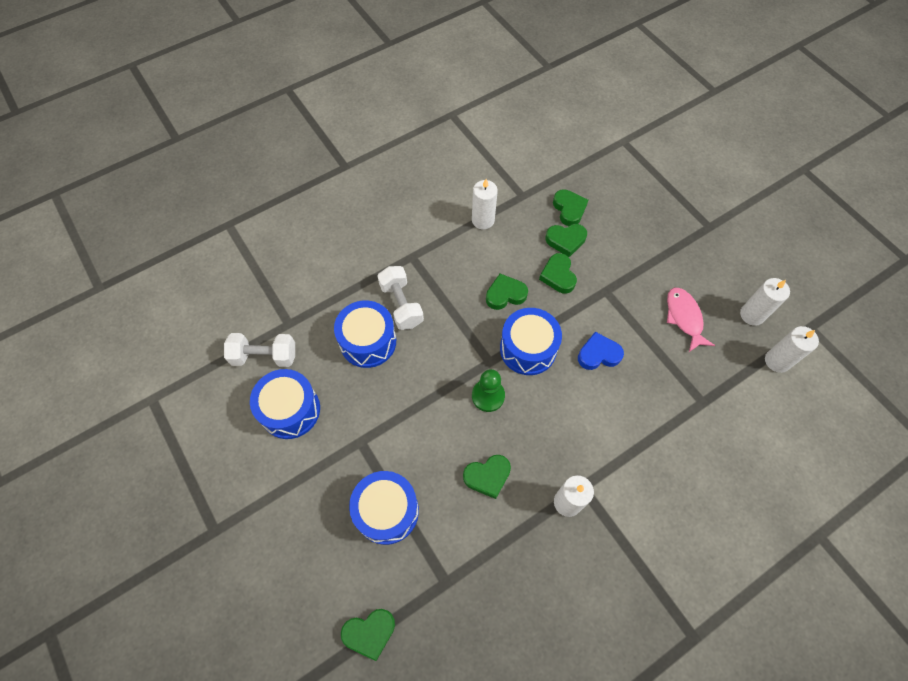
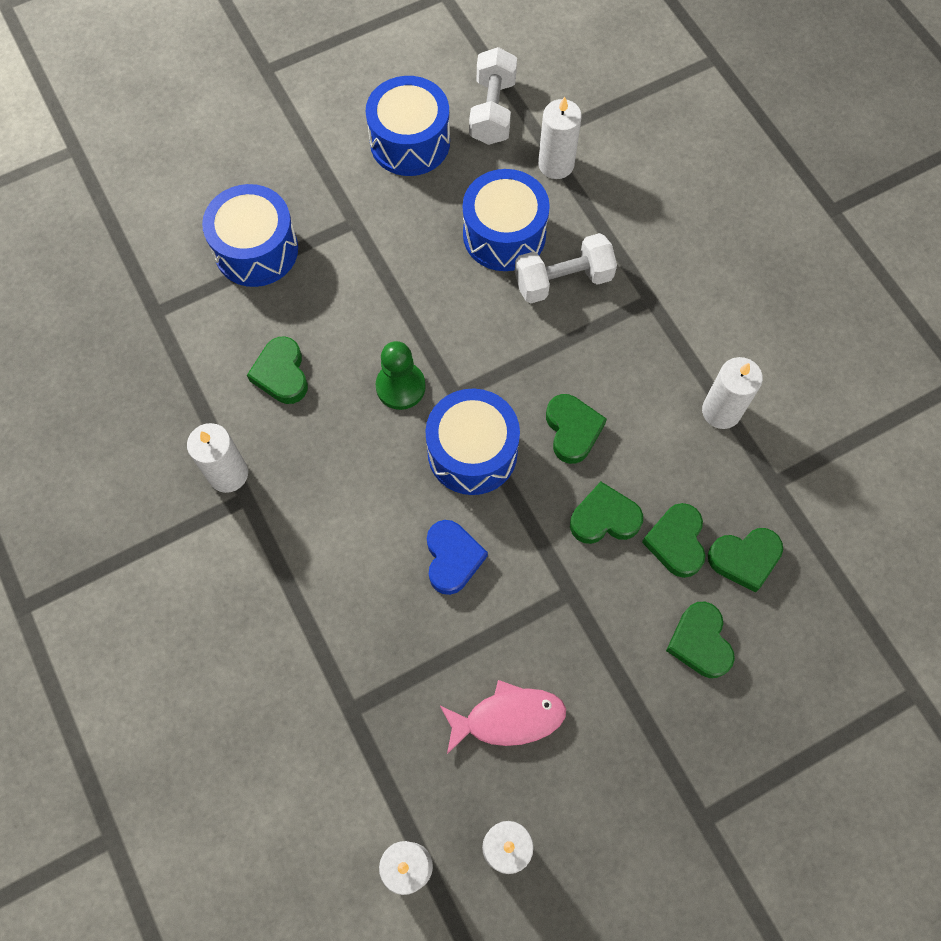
camera: 95 degrees right, 5 degrees up
(311, 313) = (556, 164): none -> white candle
(369, 633) = (117, 227): green heart -> green heart (700, 642)

